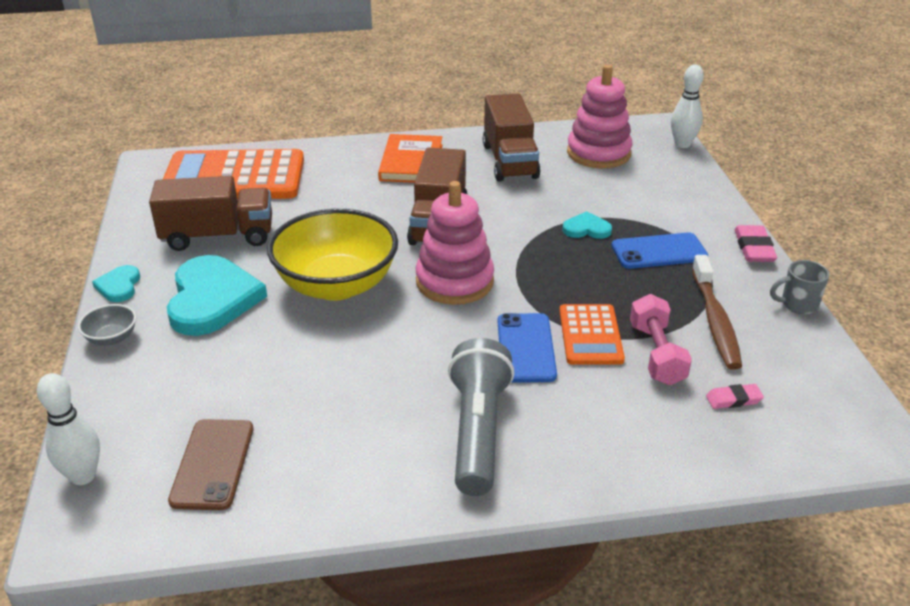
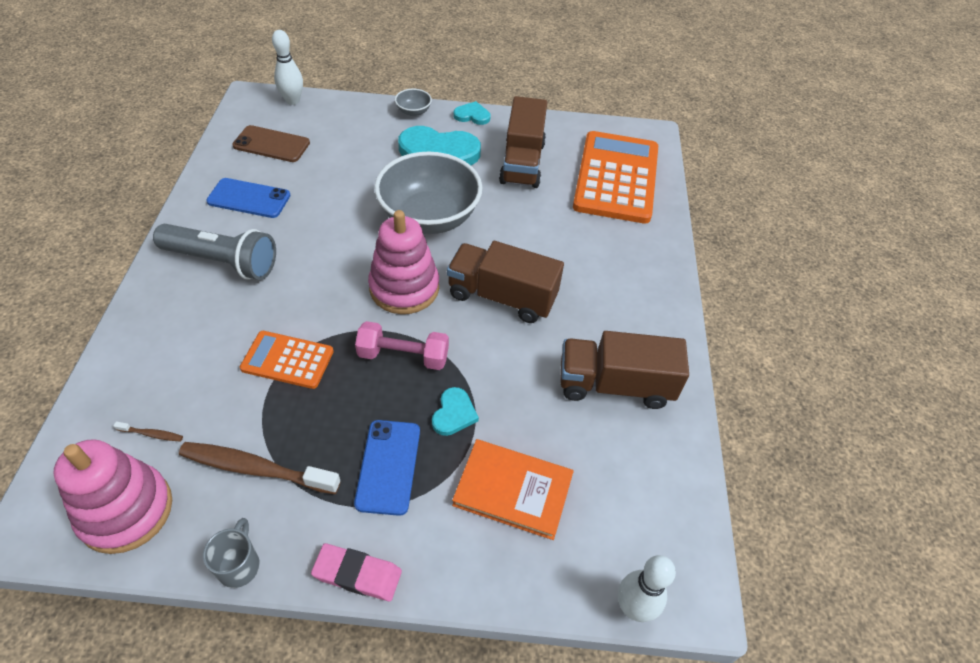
camera: 100 degrees right, 15 degrees up
(336, 285) = (429, 217): yellow bowl -> grey bowl
(411, 162) = (625, 299): orange book -> orange book (513, 490)
(526, 348) = (294, 312): blue phone -> blue phone (249, 198)
(598, 153) = (621, 485): pink stacking toy -> pink stacking toy (126, 510)
(656, 354) = (238, 399): pink dumbbell -> pink dumbbell (403, 356)
(733, 399) = (152, 434): pink eraser -> brown toothbrush

